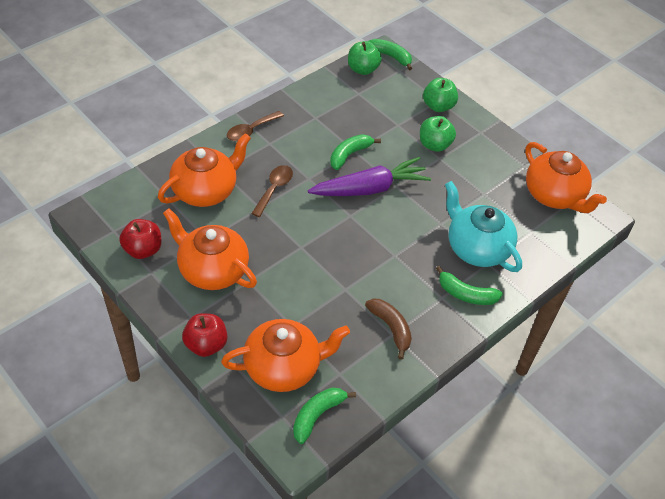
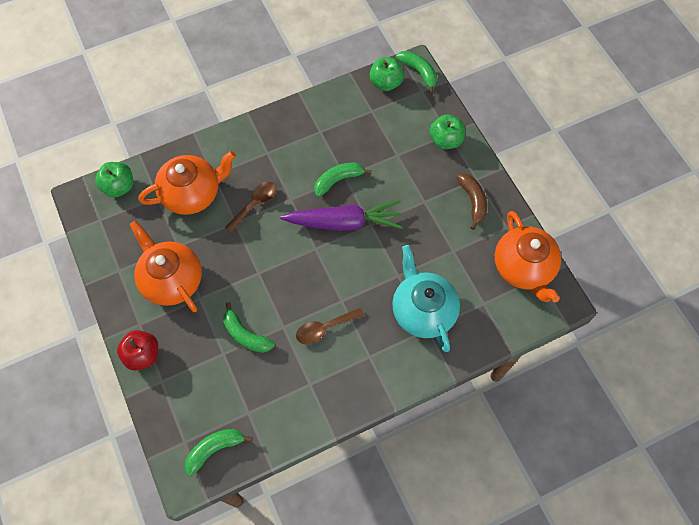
camera: 20 degrees right, 15 degrees up
(143, 250) = (119, 245): red apple -> none
(251, 130) = (254, 135): brown spoon -> brown spoon (324, 328)
(284, 367) = (202, 394): orange teapot -> none
(391, 328) = (310, 377): brown banana -> brown banana (473, 201)
(434, 145) = (425, 185): green apple -> green apple (119, 187)
(466, 294) = (393, 358): green banana -> green banana (245, 335)

